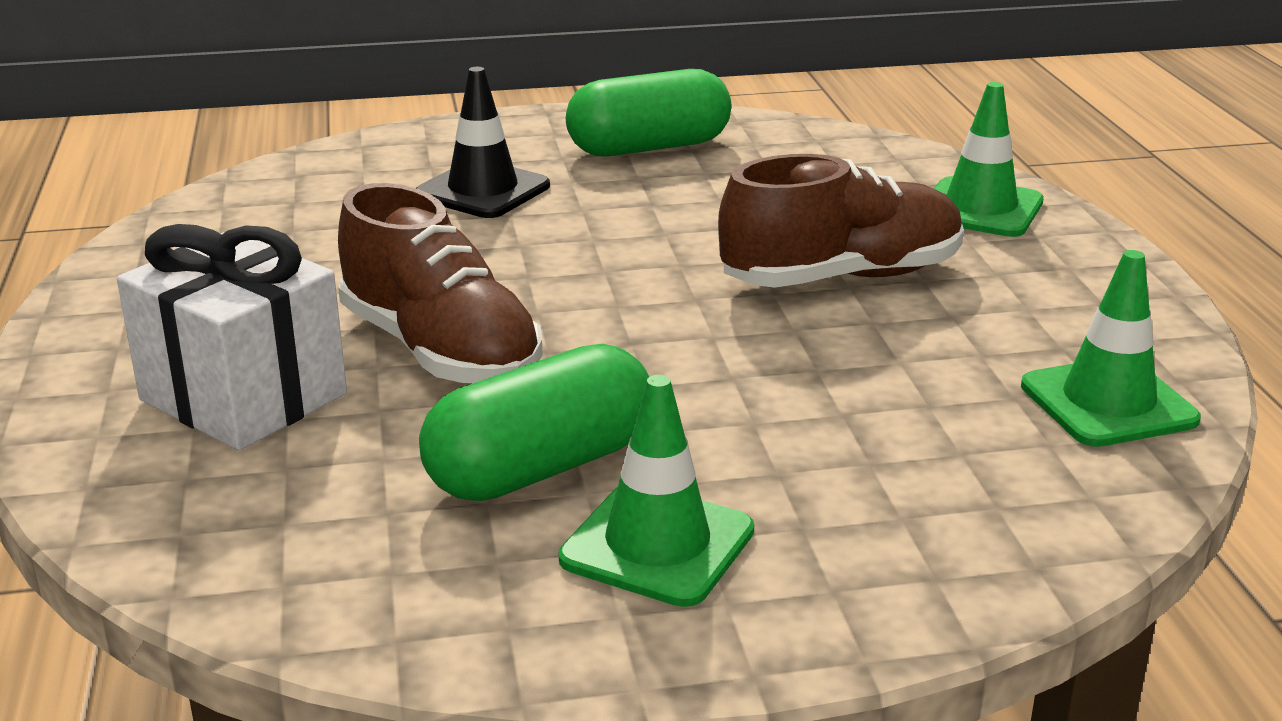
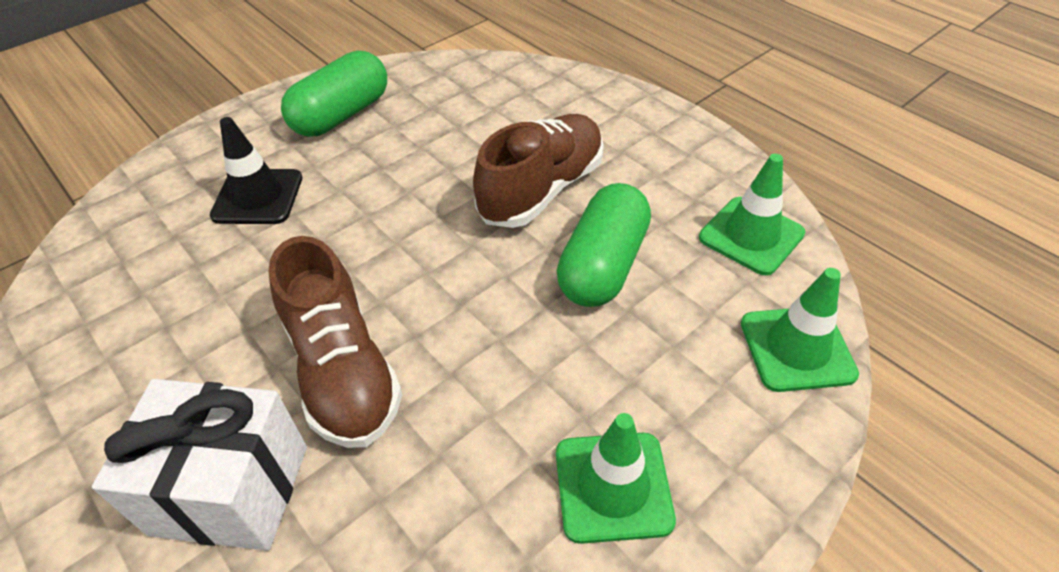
camera: 30 degrees left, 20 degrees up
(440, 351) = (342, 370): brown shoe -> brown shoe turned 45 degrees clockwise
(541, 467) = (491, 452): green capsule -> green capsule (603, 265)
(980, 208) = (573, 100): green traffic cone -> green traffic cone (797, 348)

